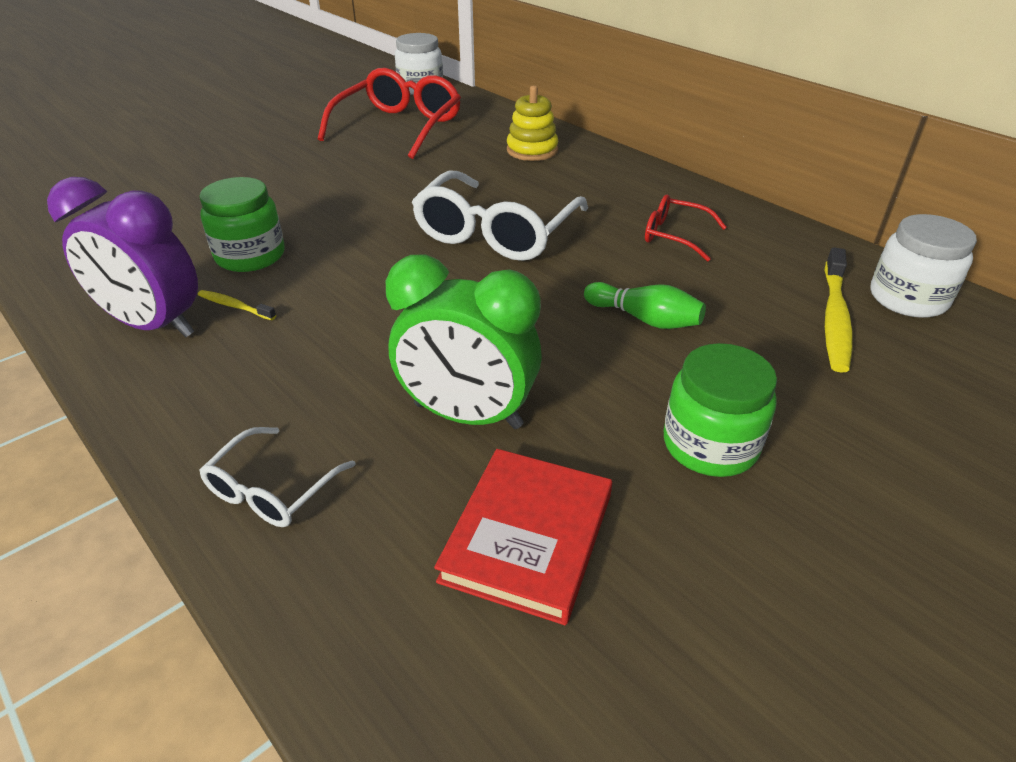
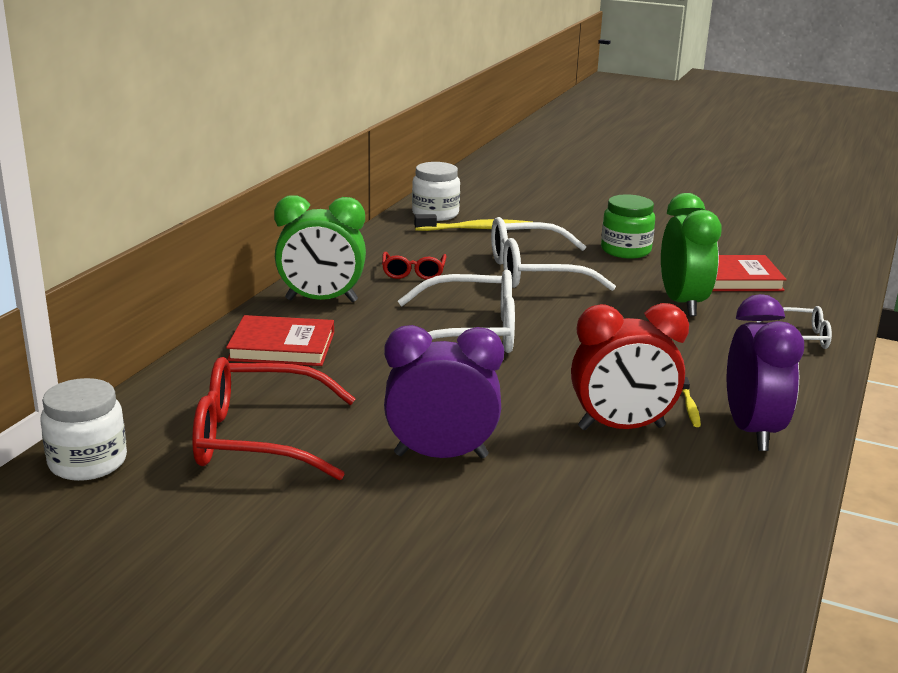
camera: 115 degrees left, 15 degrees down
(250, 256) = (621, 428): green jar -> red clock
(307, 175) = (441, 456): none -> purple clock
(532, 150) = (282, 346): yellow stacking toy -> red book
(619, 178) = (321, 300): none -> green clock
(644, 319) = (534, 272): green bowling pin -> white glasses

